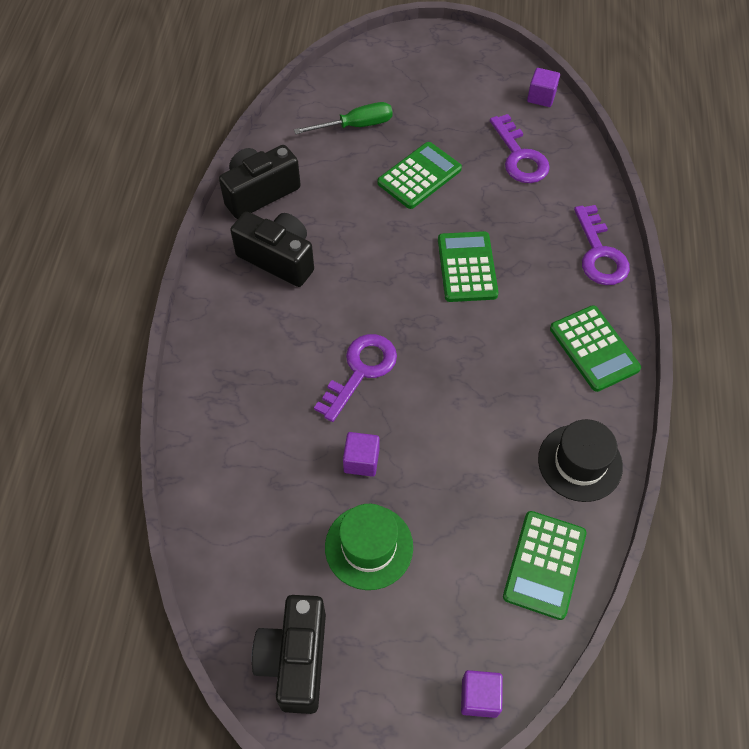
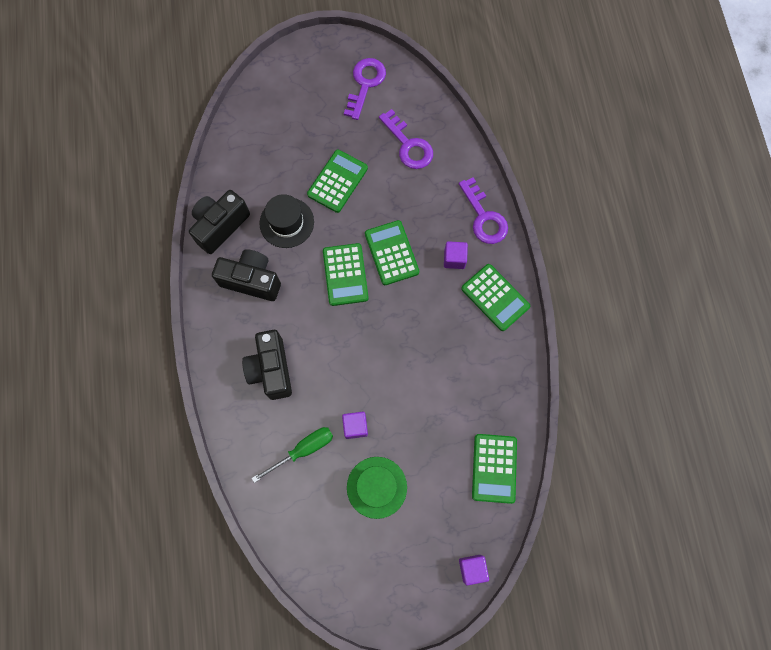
camera: 15 degrees left, 15 degrees up
(295, 659) = (350, 577): black camera -> black camera (271, 369)
(355, 126) = (277, 146): green screwdriver -> green screwdriver (303, 450)
(361, 371) = (337, 357): purple key -> purple key (365, 84)
(400, 278) = (345, 274): none -> green calculator
(541, 97) = (413, 85): purple cube -> purple cube (454, 259)
(580, 462) = (502, 388): black hat -> black hat (286, 222)

